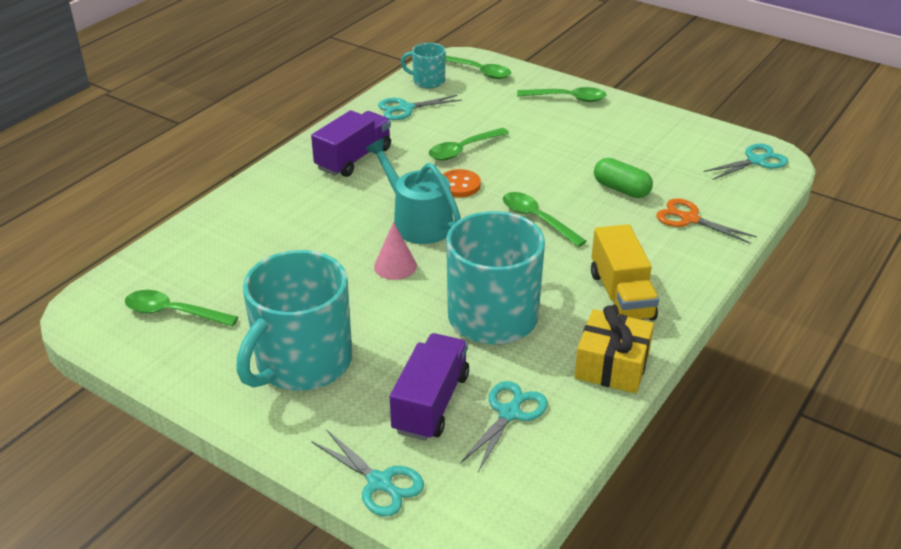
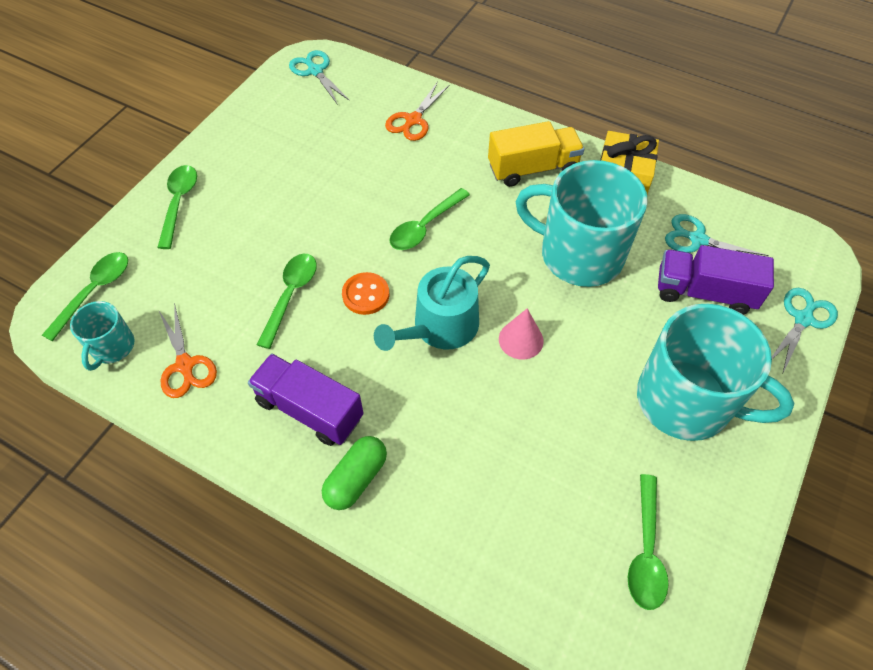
camera: 95 degrees left, 20 degrees up
(406, 108) = (185, 365): turquoise scissors -> orange scissors
(463, 150) = (290, 296): green spoon -> green spoon turned 120 degrees counterclockwise
(621, 189) = (367, 163): green capsule -> green capsule (356, 478)

